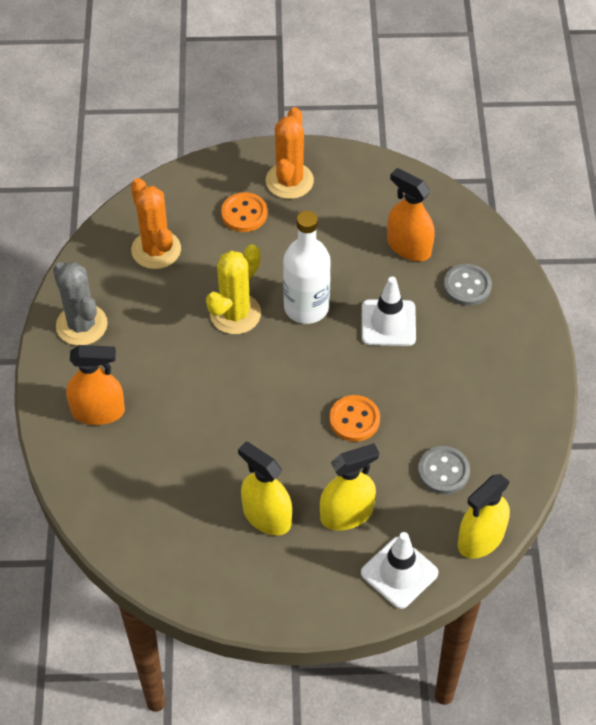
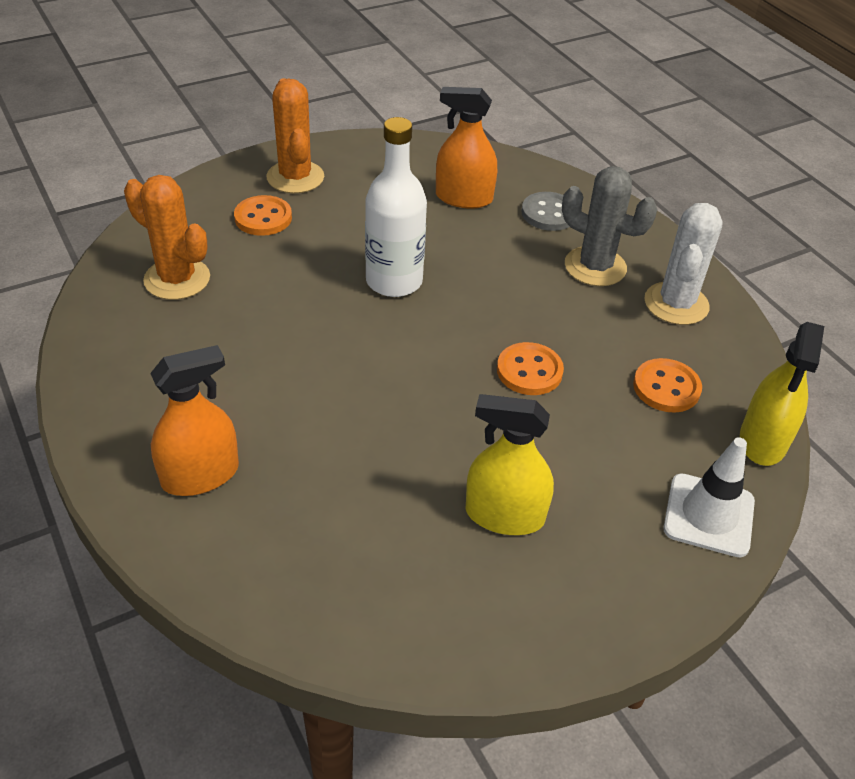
camera: 30 degrees left, 10 degrees down
(82, 325) = (122, 384): grey cactus -> grey cactus (595, 267)
(235, 314) = (315, 312): yellow cactus -> none
(346, 514) = (597, 473): yellow spray bottle -> none
(388, 323) = (494, 268): white traffic cone -> none
(443, 471) = (666, 387): grey button -> orange button
(506, 406) = (676, 304): none -> white cactus

